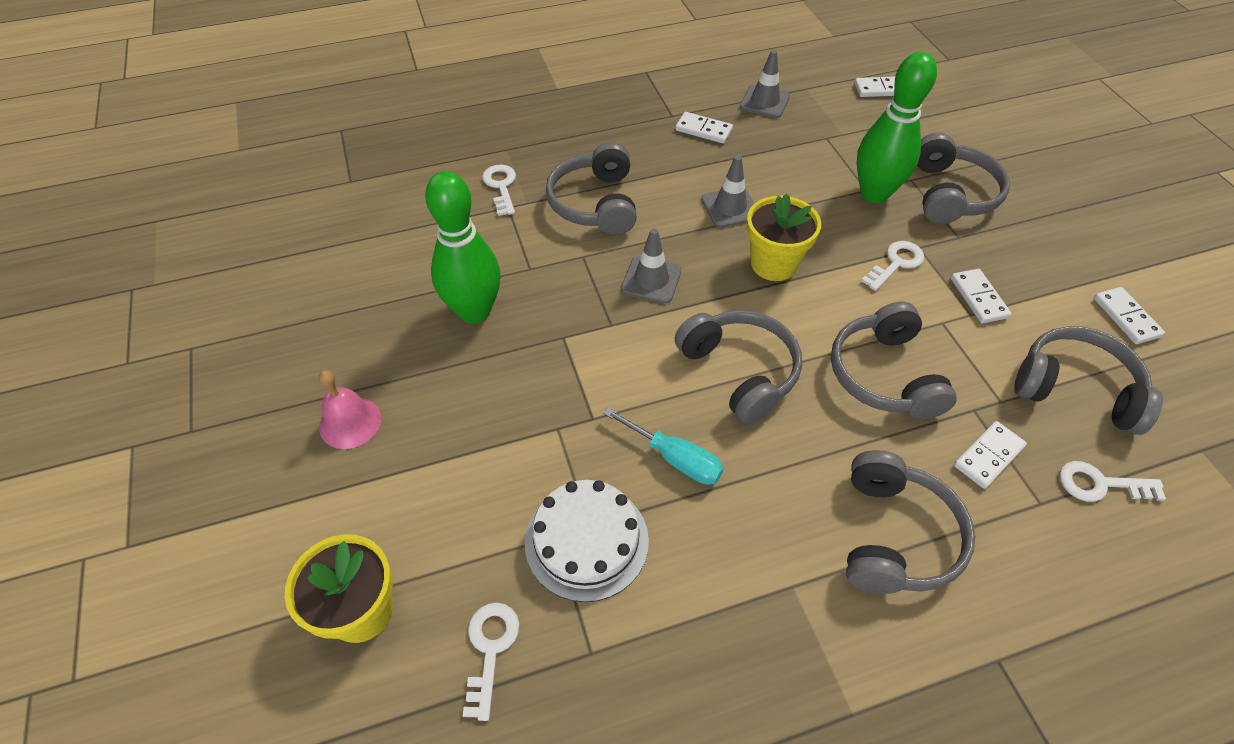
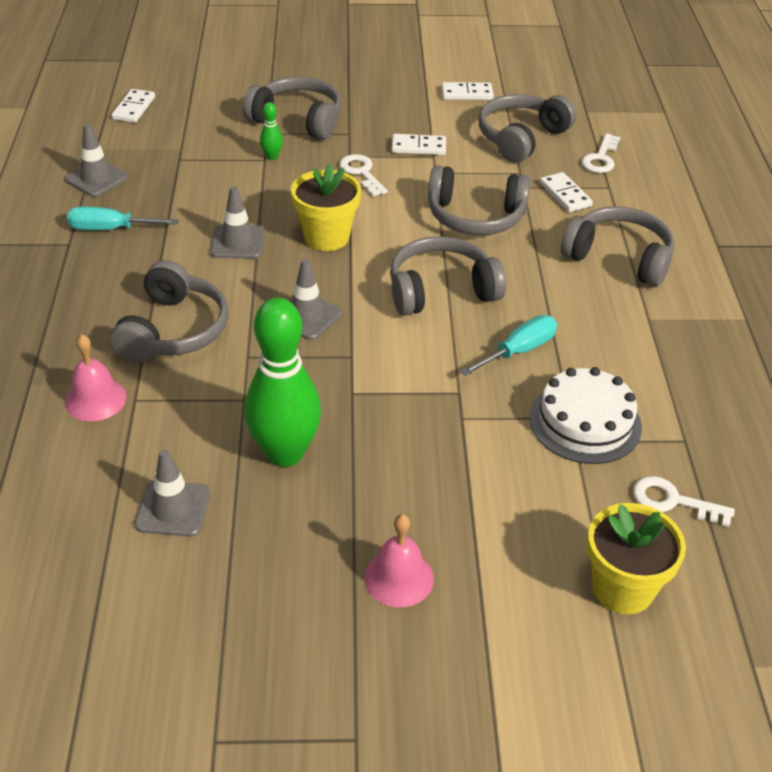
camera: 75 degrees left, 10 degrees down
(399, 262) = (173, 509): none -> grey traffic cone
(501, 186) = (95, 399): white key -> pink bell
(595, 203) = (173, 330): grey headphones -> grey headphones turned 90 degrees counterclockwise
(703, 130) = (110, 229): white domino -> turquoise screwdriver
(874, 193) = (272, 157): green bowling pin -> green bowling pin, size x0.41

